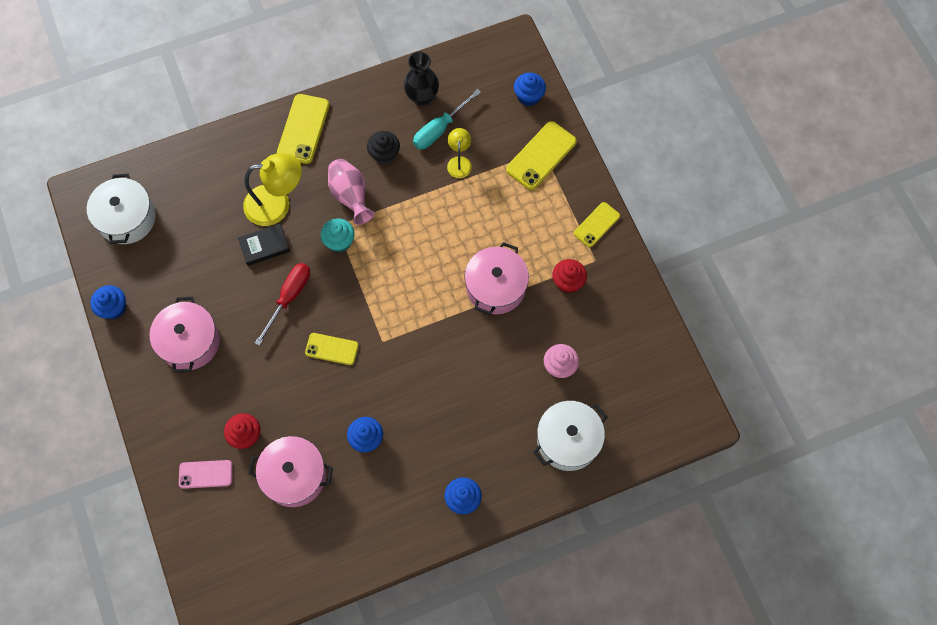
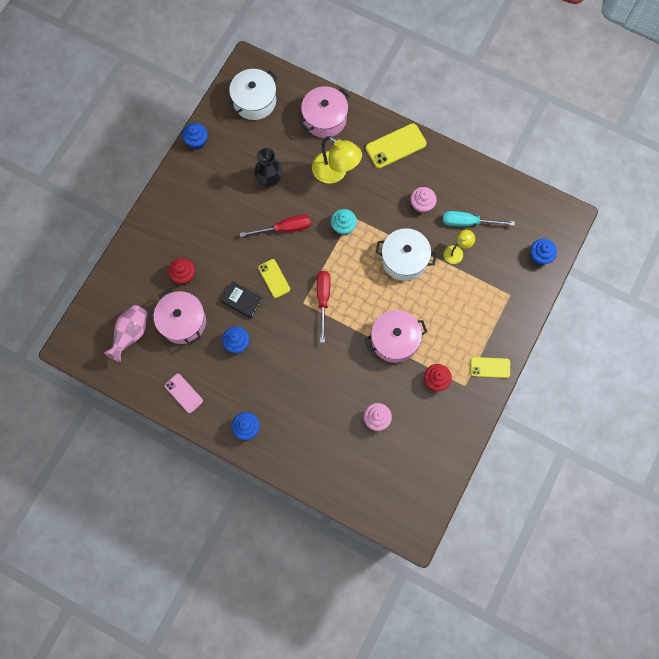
camera: 50 degrees right, 5 degrees up
(190, 342) = (212, 198): pink pot -> pink pot (324, 119)
(205, 474) = (144, 273): pink phone -> pink phone (183, 393)
(264, 246) = (303, 188): black book -> black book (242, 300)
(351, 196) = (377, 209): pink vase -> pink vase (131, 334)
(384, 154) = (421, 205): black cupcake -> pink cupcake
(396, 320) = (323, 299): none -> red screwdriver
(422, 97) = (479, 195): black vase -> black vase (270, 180)
(541, 156) = (506, 296): yellow phone -> none
(568, 440) = (334, 461): white pot -> white pot (404, 259)

